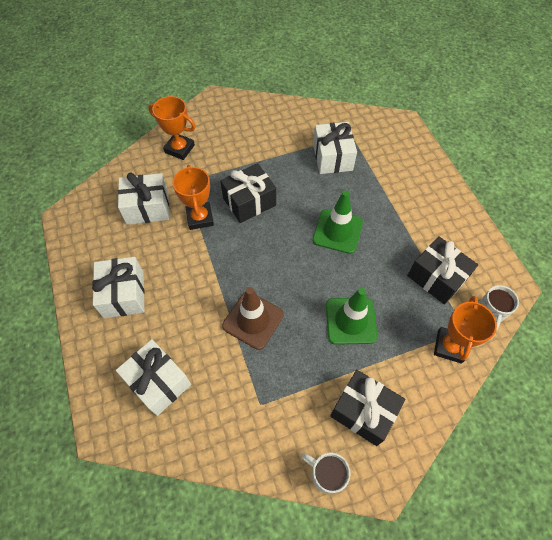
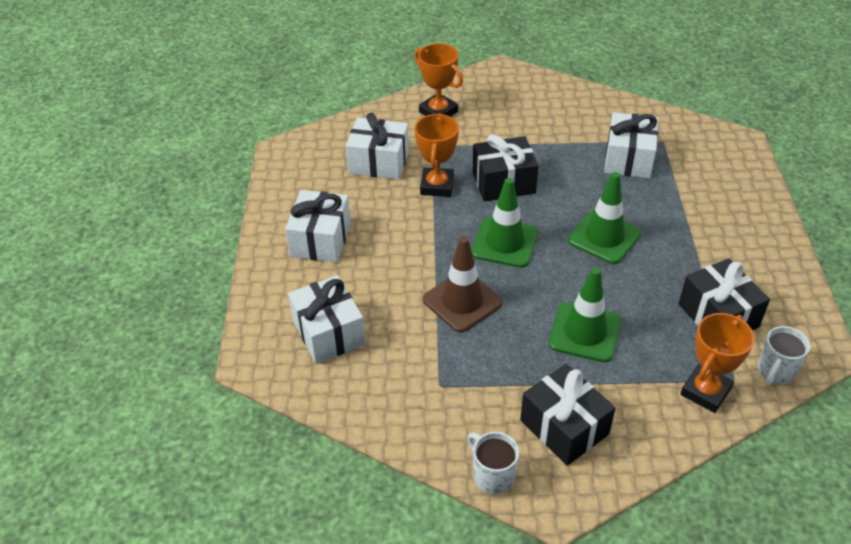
camera: 20 degrees right, 15 degrees down
(267, 257) = (504, 243): none -> green traffic cone

